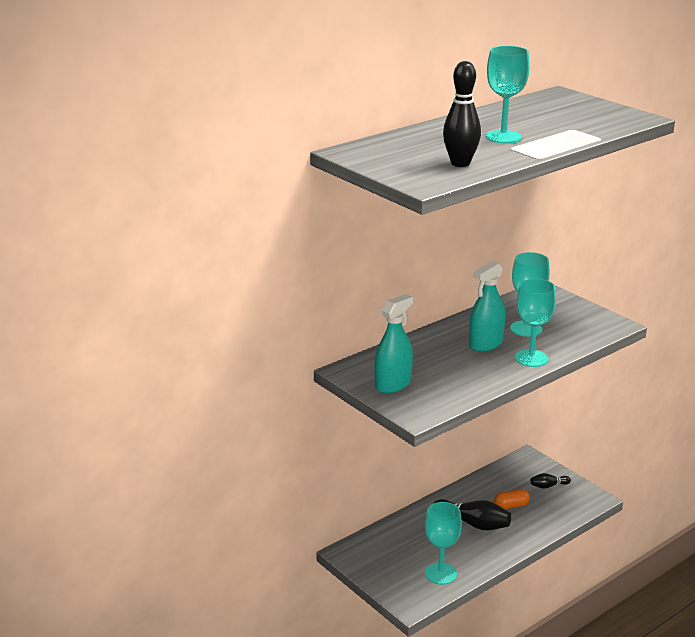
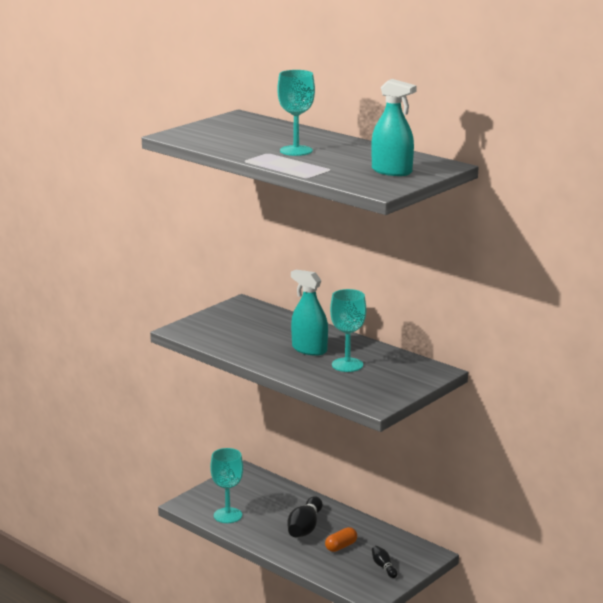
camera: 80 degrees right, 5 degrees down
(393, 384) = (225, 319): turquoise spray bottle -> turquoise spray bottle (391, 171)
(460, 163) = (222, 142): black bowling pin -> none
(511, 506) = (341, 546): orange capsule -> orange capsule turned 75 degrees clockwise
(531, 358) = (289, 368): turquoise goblet -> none

